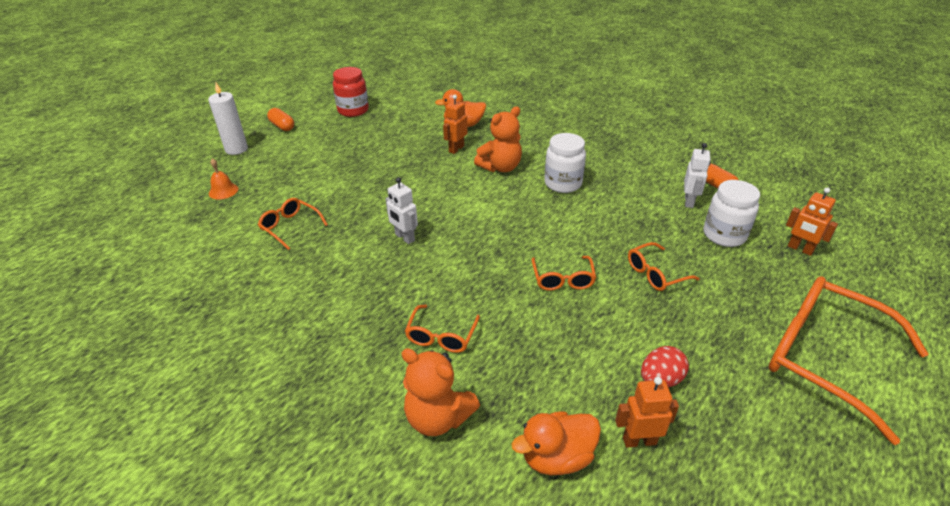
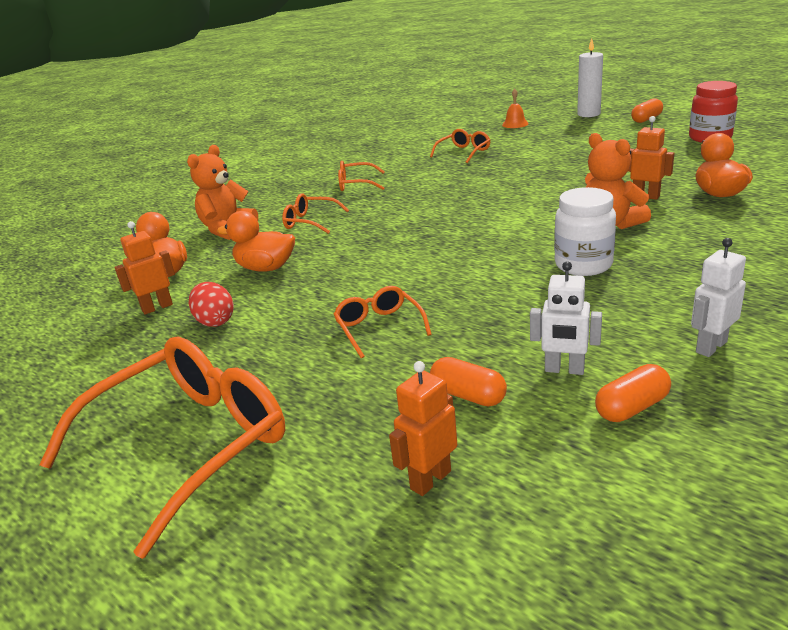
camera: 95 degrees right, 10 degrees down
(404, 237) = (450, 193): white robot -> white robot (710, 347)
(552, 358) = (266, 268): none -> orange duck
(563, 279) = (376, 270): orange glasses -> orange glasses (356, 184)
(639, 440) = (157, 307): orange robot -> orange robot turned 120 degrees counterclockwise
(724, 235) = (468, 395): white jar -> orange capsule

